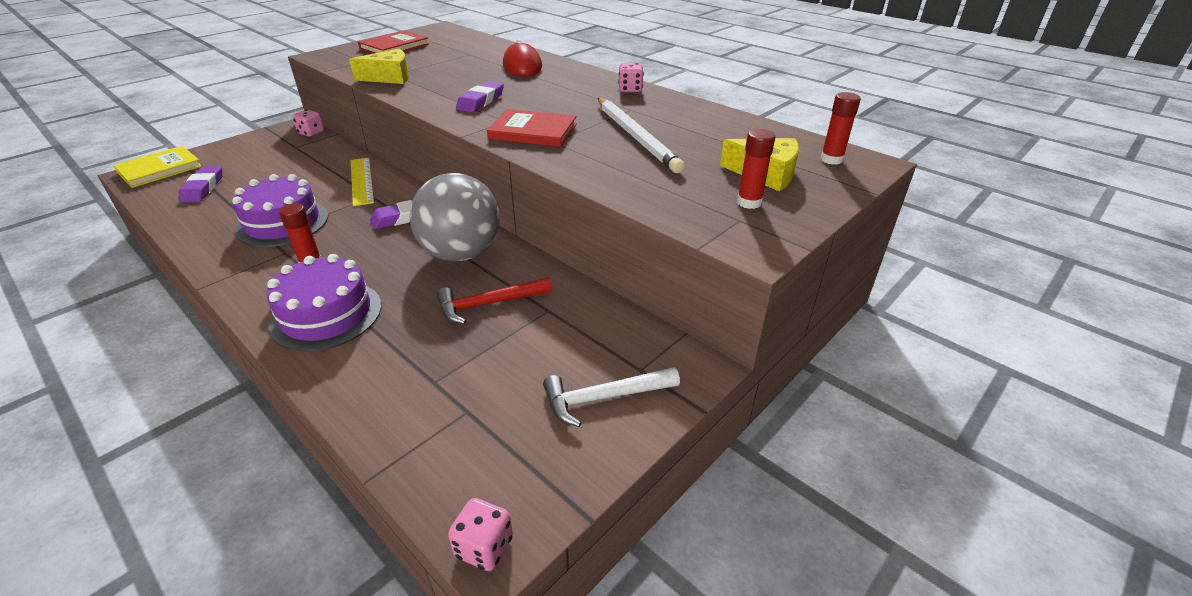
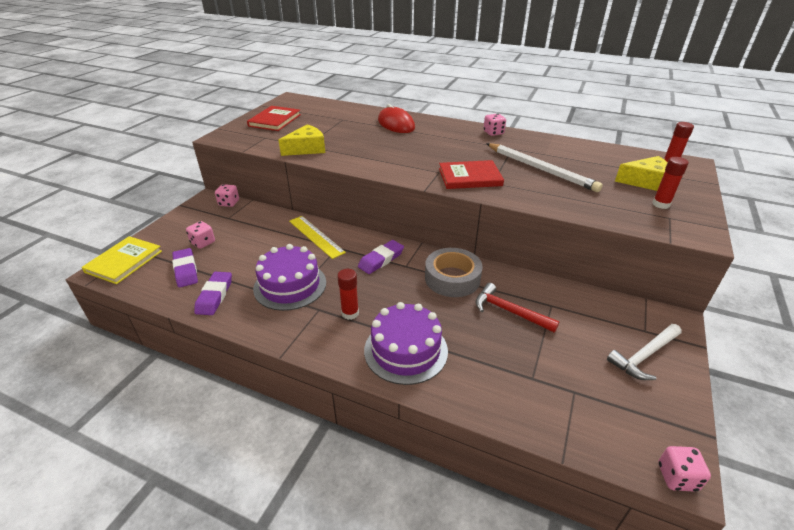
camera: 20 degrees left, 0 degrees up
(246, 166) = (203, 243): none -> pink dice
(461, 254) = (452, 278): grey ball -> grey tape
(481, 101) = (403, 158): purple eraser -> purple eraser (215, 296)
(488, 304) = (509, 311): red hammer -> red hammer turned 75 degrees clockwise

